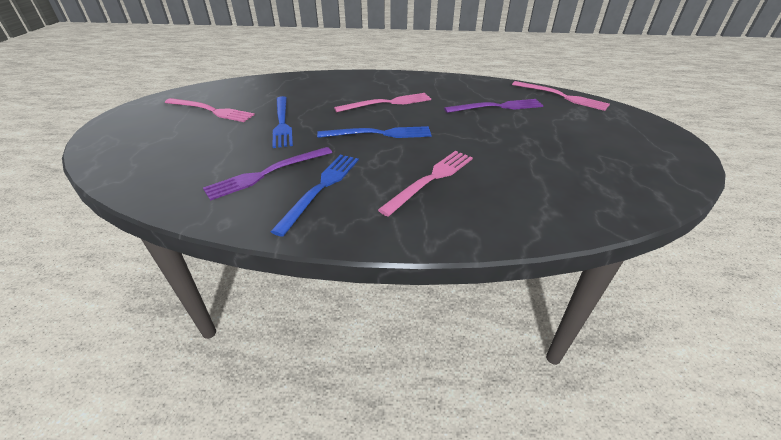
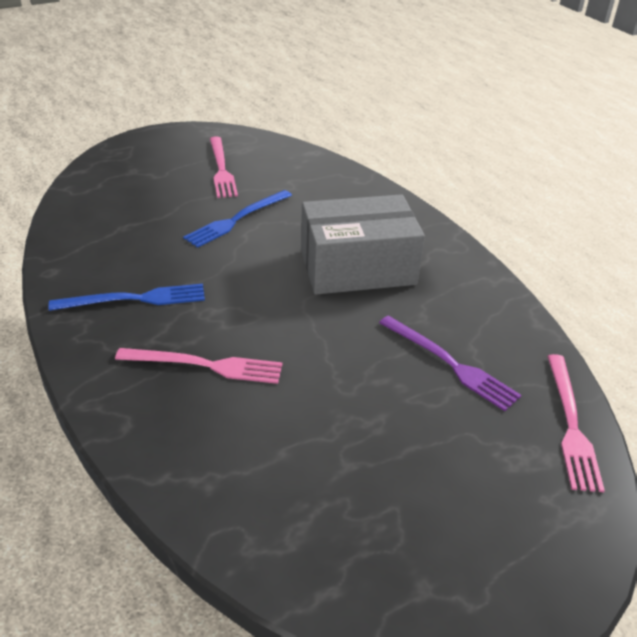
camera: 55 degrees right, 0 degrees up
(267, 173) = (136, 257): purple fork -> none
(379, 134) = (273, 291): blue fork -> none
(387, 103) = (357, 267): pink fork -> grey box

